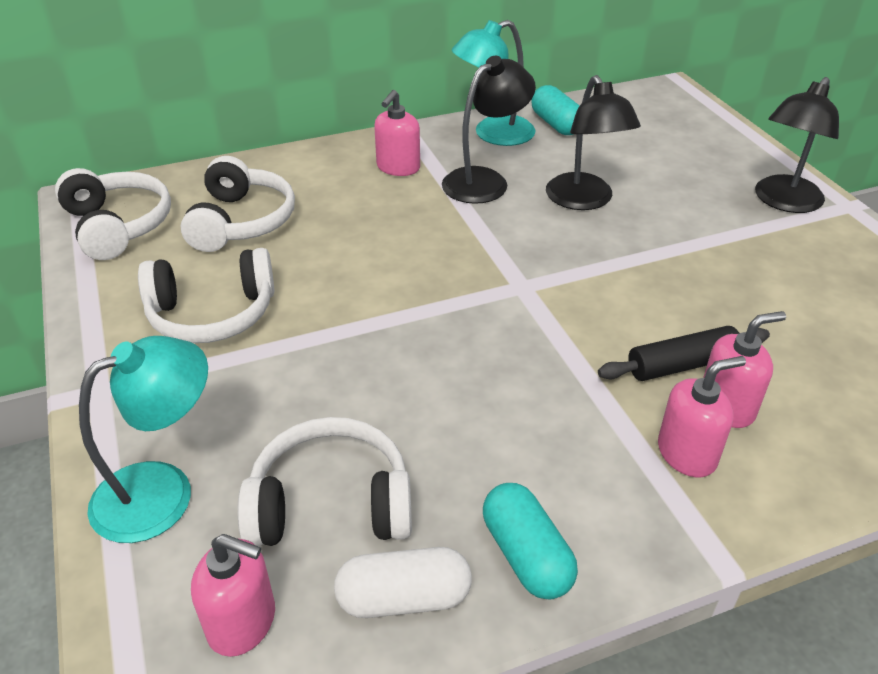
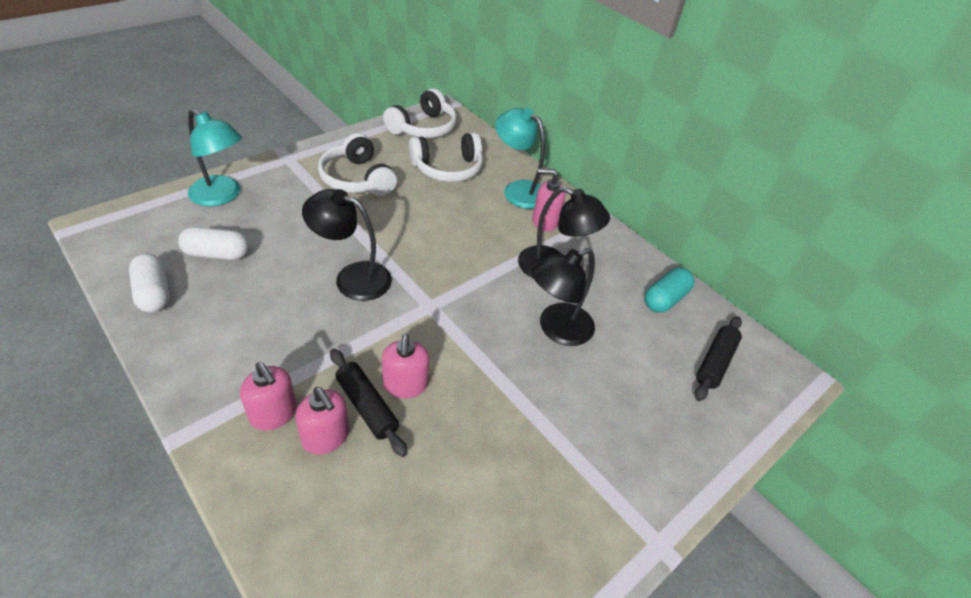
camera: 65 degrees right, 5 degrees up
(242, 622) = (142, 241): pink soap dispenser -> pink soap dispenser (405, 385)
(331, 503) = (217, 254): white headphones -> white capsule
(493, 134) = (622, 263): turquoise lamp -> turquoise lamp (518, 190)
(526, 555) = (183, 338): turquoise capsule -> none
(647, 122) = (714, 362): none -> black rolling pin
(783, 202) = (634, 480): black lamp -> black lamp (352, 277)

